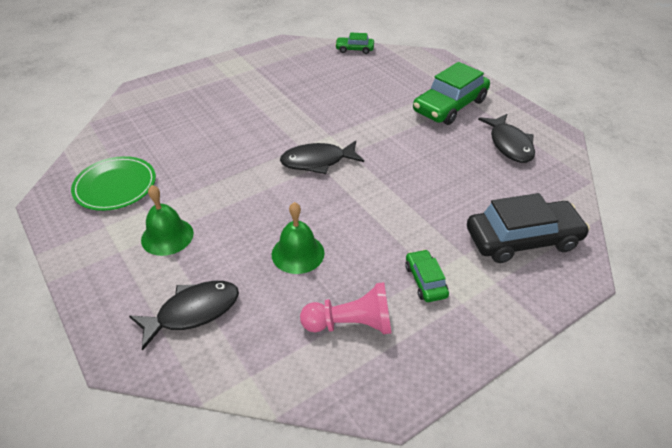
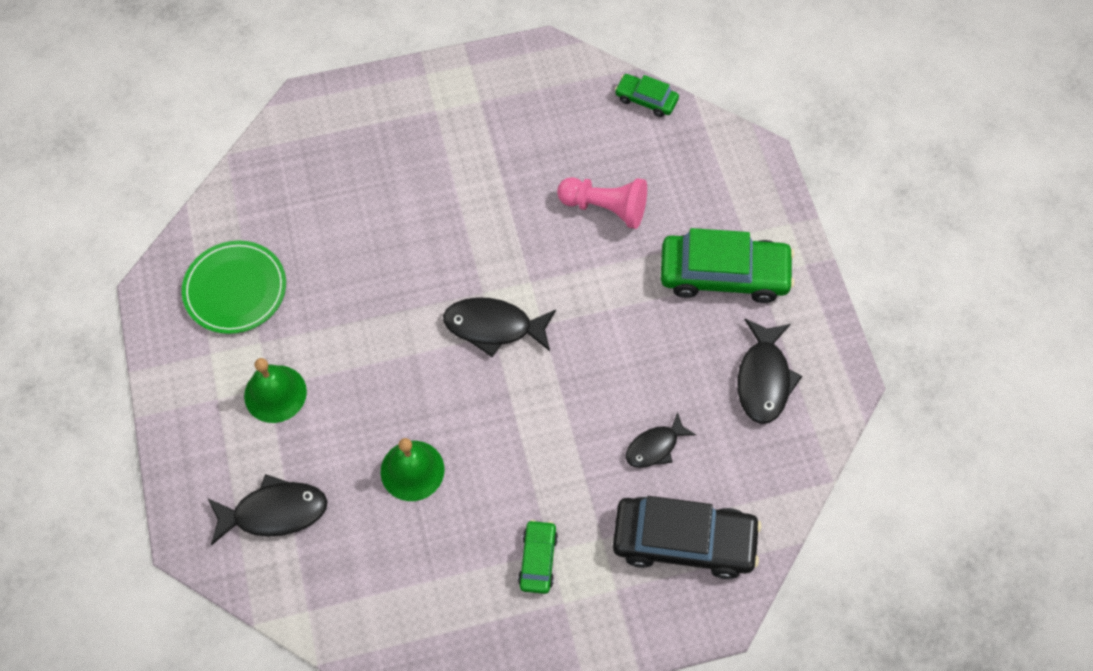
camera: 20 degrees right, 20 degrees up
(351, 324) = (431, 586): pink pawn -> pink pawn (605, 208)
(450, 106) = (724, 274): green car -> green car turned 150 degrees counterclockwise
(466, 194) = (655, 447): none -> black fish

